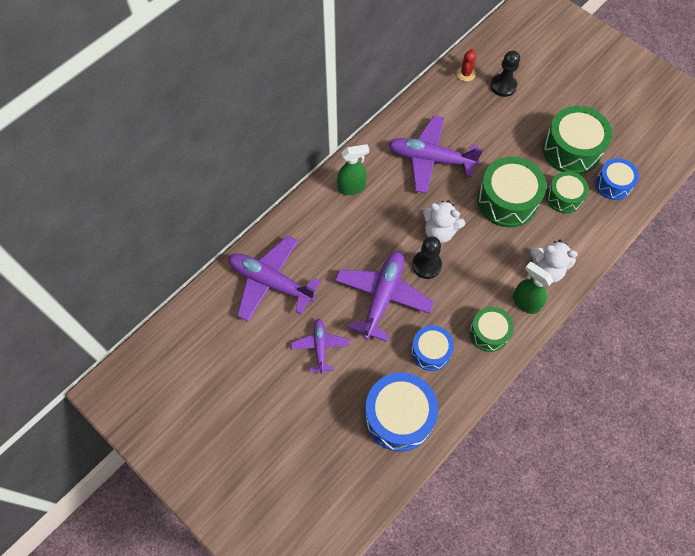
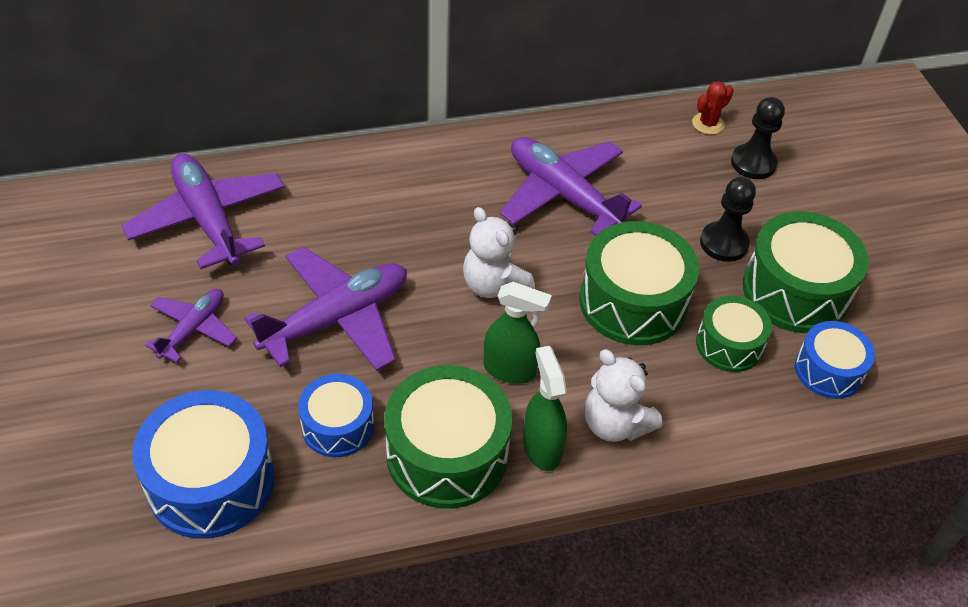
camera: 30 degrees right, 15 degrees down
(352, 187) = (421, 171): green spray bottle -> green spray bottle (510, 370)
(426, 265) = (436, 316): black pawn -> black pawn (723, 243)
(489, 333) = (447, 454): green drum -> green drum, size x1.67

